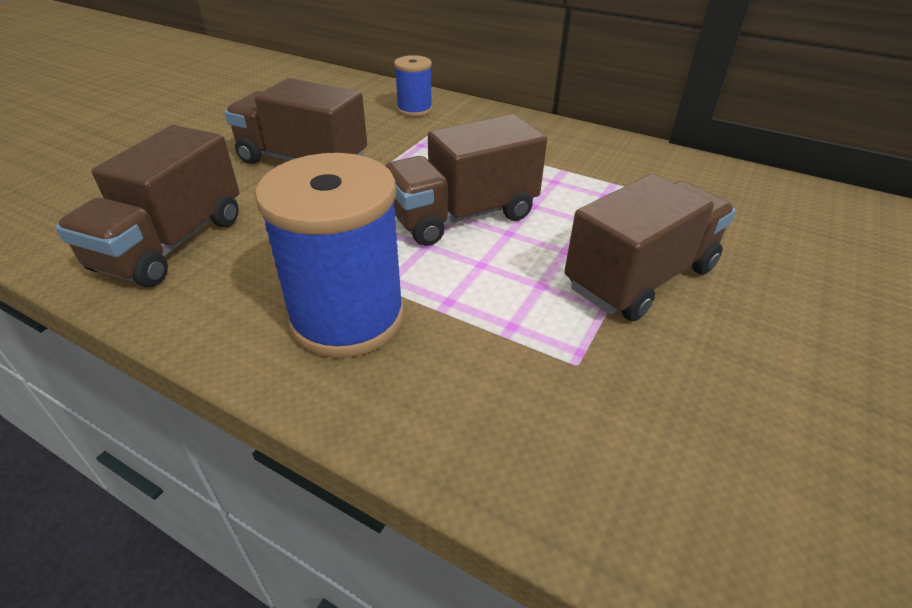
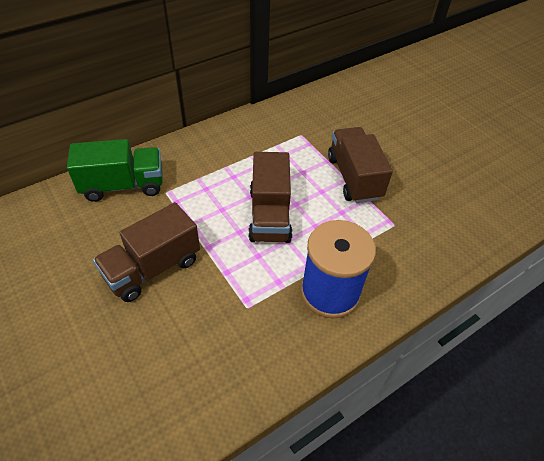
camera: 65 degrees left, 10 degrees up
(171, 243) = (214, 362): brown truck -> none
(414, 110) = (123, 185): blue spool -> green truck

